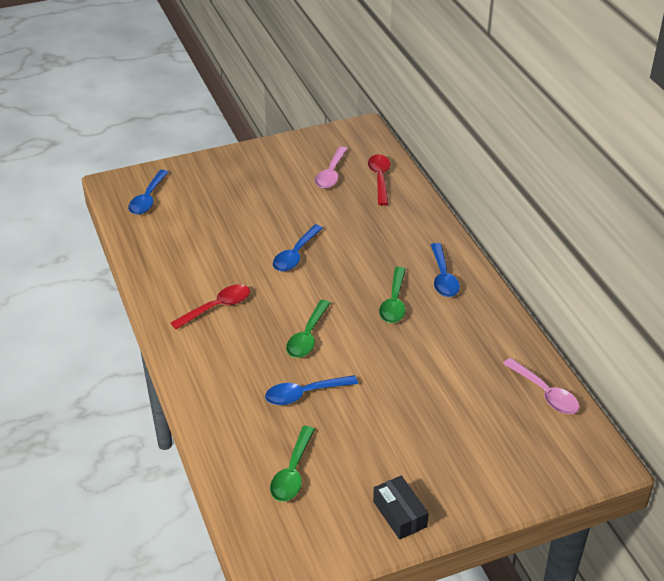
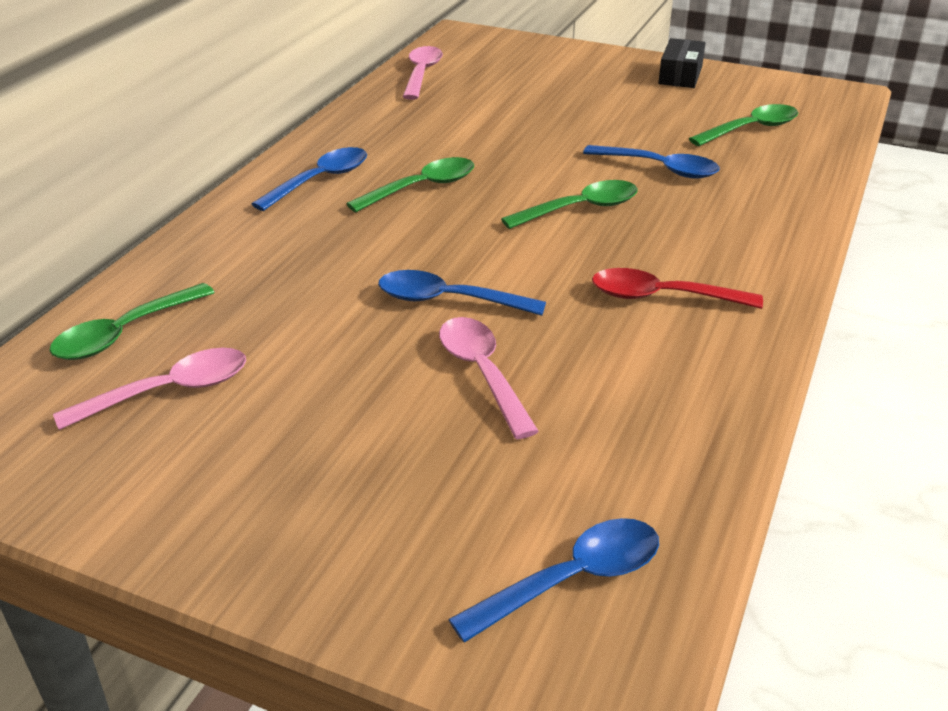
camera: 135 degrees left, 5 degrees down
(244, 236) = (482, 373): none -> pink spoon
(295, 255) = (448, 300): blue spoon -> blue spoon turned 150 degrees counterclockwise
(380, 179) = (125, 333): red spoon -> green spoon

